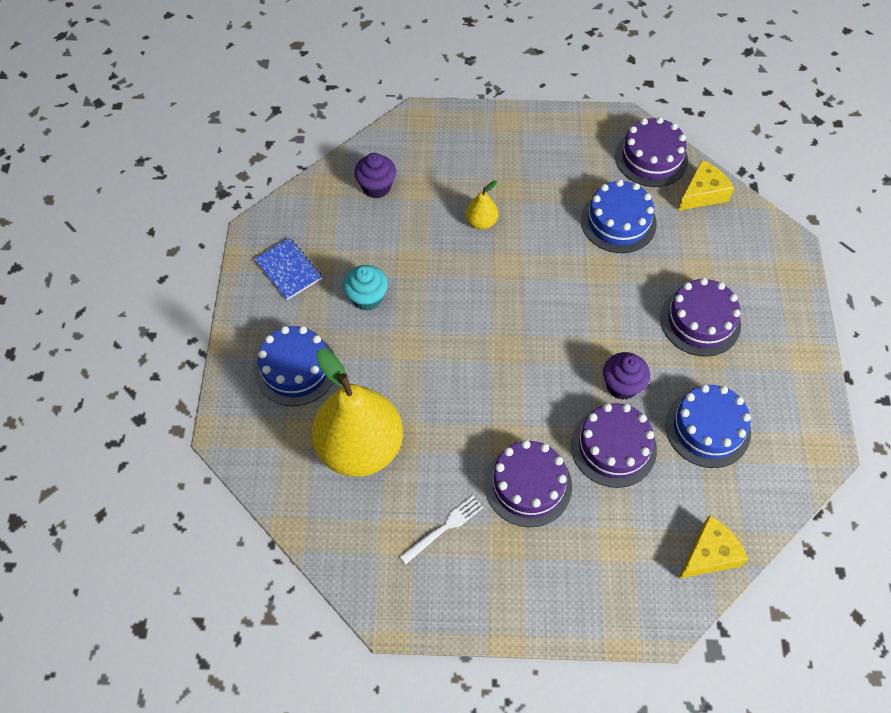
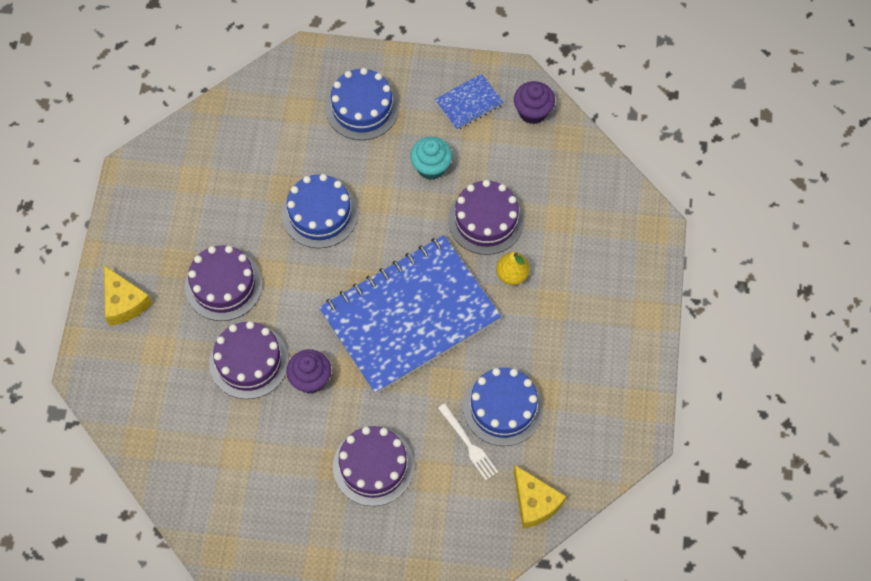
camera: 95 degrees right, 5 degrees up
(360, 447) = (278, 155): yellow pear -> none
(376, 187) = (563, 181): purple cupcake -> purple cupcake (532, 112)
(444, 528) = (195, 215): white fork -> white fork (468, 444)
(538, 303) = (410, 316): none -> blue notebook
(651, 158) = (587, 457): purple cake -> purple cake (486, 220)
(707, 428) = (256, 449): blue cake -> blue cake (320, 214)
(709, 554) = (136, 425): yellow cheese -> yellow cheese (124, 302)

